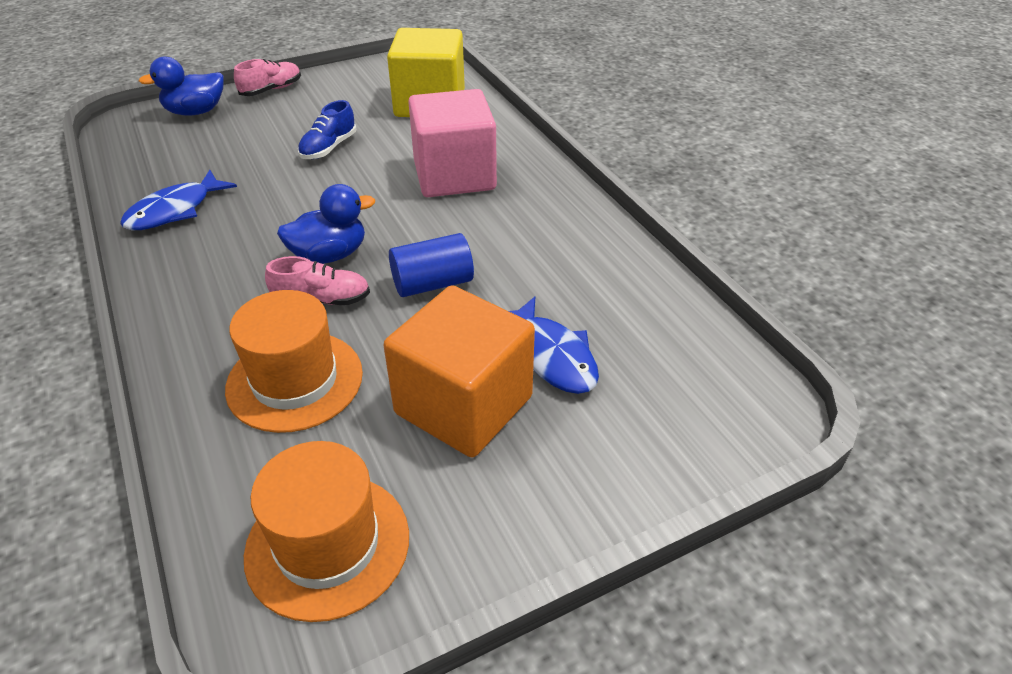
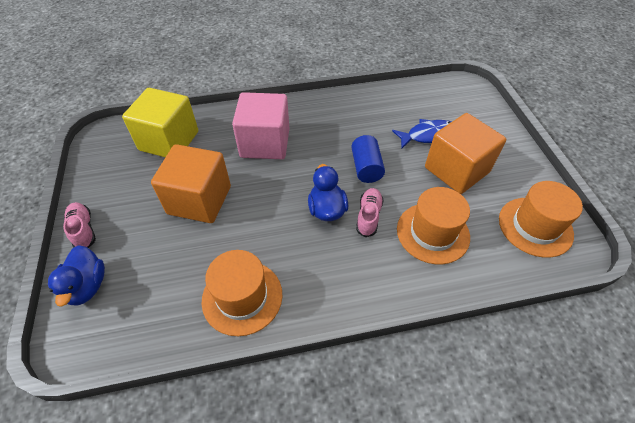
camera: 75 degrees left, 10 degrees up
(174, 211) = (242, 297): blue fish -> orange hat
(328, 148) = (199, 200): blue shoe -> orange cube

